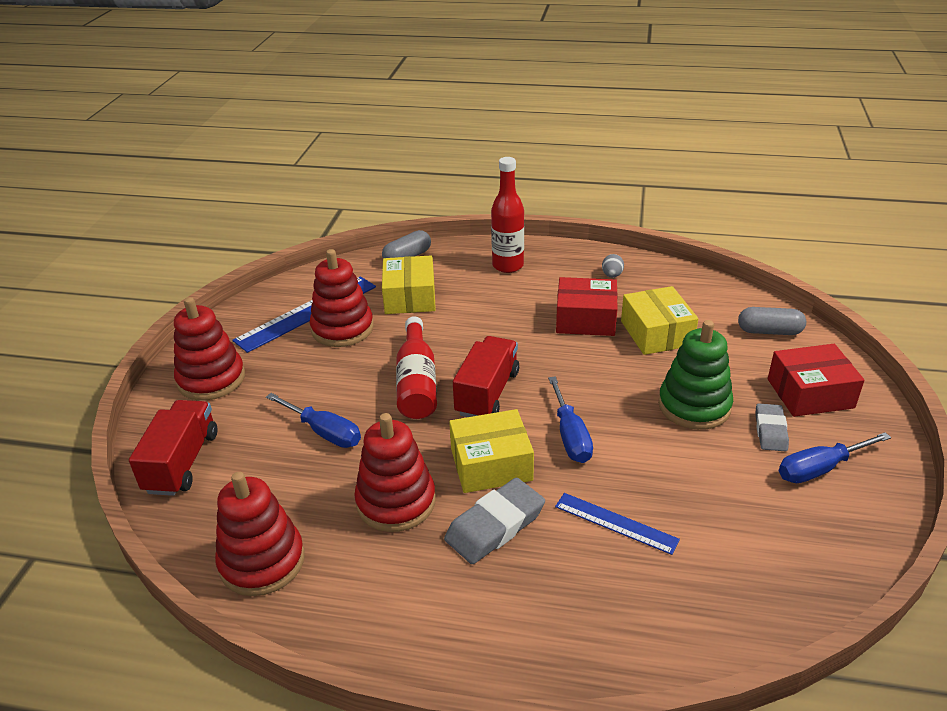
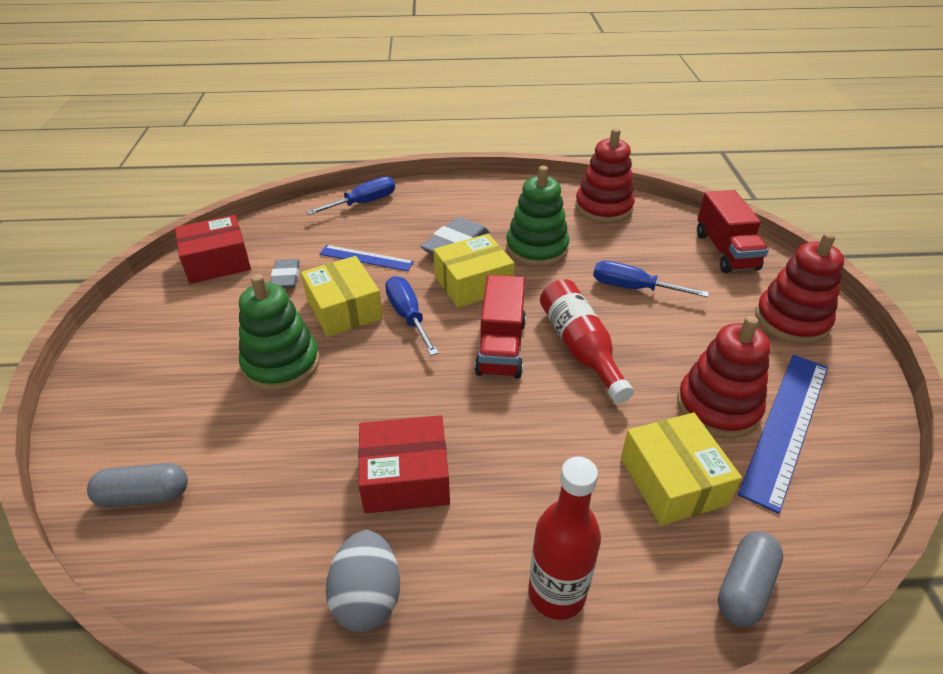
camera: 165 degrees right, 5 degrees up
(396, 502) = (536, 249): red stacking toy -> green stacking toy
(612, 275) = (367, 597): grey egg -> grey egg, size x1.80
(656, 333) = (307, 466): yellow box -> yellow box (344, 309)
(770, 431) = (211, 348): grey eraser -> grey eraser (286, 277)
(810, 393) = (145, 399): red box -> red box (217, 262)
(820, 469) = (182, 319): blue screwdriver -> blue screwdriver (363, 203)

